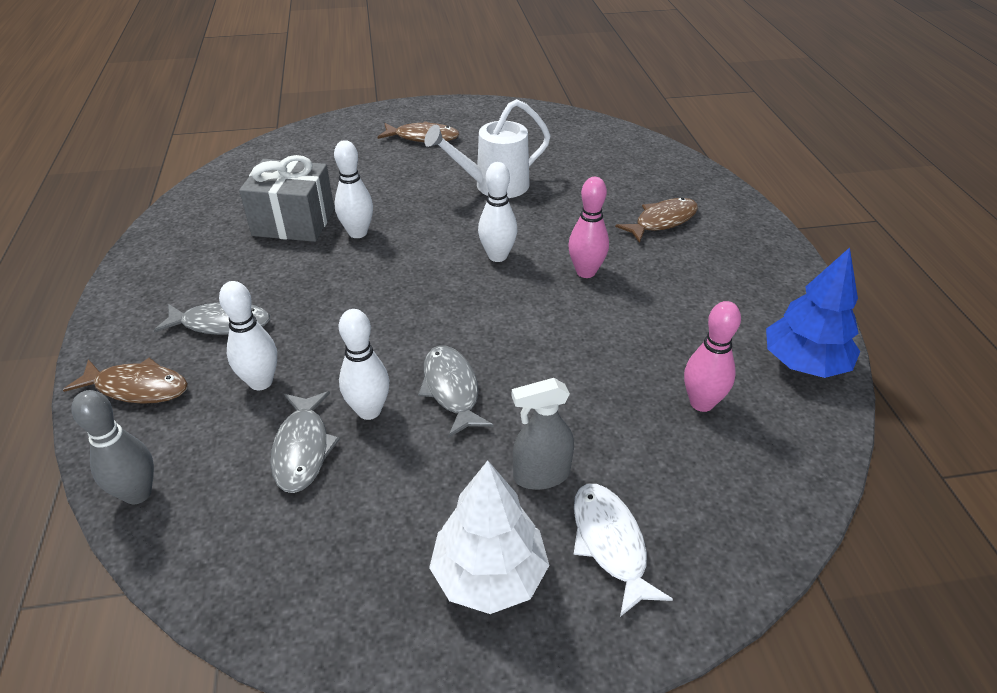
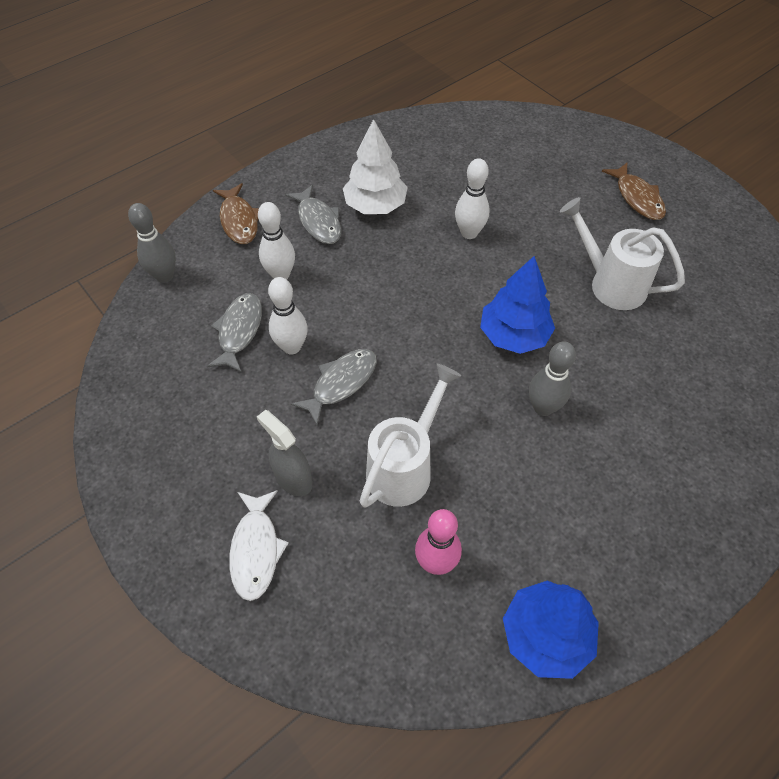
camera: 60 degrees right, 15 degrees up
(294, 222) = (450, 190): grey gift -> none
(302, 449) = (239, 331): grey fish -> grey fish turned 135 degrees clockwise
(489, 575) = (195, 487): white tree -> white tree (375, 206)
(497, 256) = (513, 335): white bowling pin -> blue tree
(586, 272) = (543, 407): pink bowling pin -> grey bowling pin
(586, 383) = (404, 467): none -> white watering can
(610, 543) = (256, 550): white fish -> white fish turned 135 degrees clockwise
(662, 221) = (673, 437): brown fish -> none

